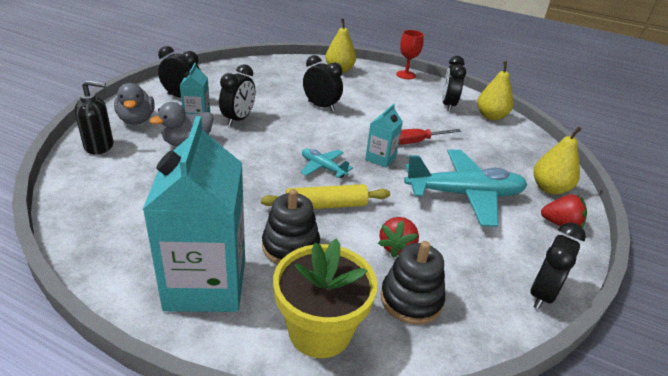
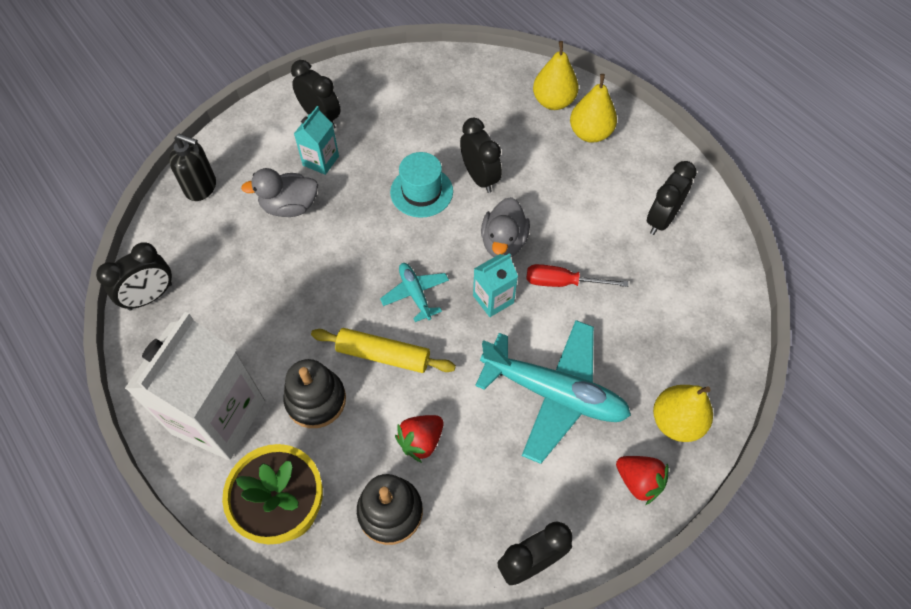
camera: 30 degrees right, 25 degrees up
(136, 120) = (254, 150): grey duck -> grey duck (503, 242)
(206, 284) = (219, 417): turquoise carton -> white carton
(238, 119) = (365, 178): black clock -> black clock (150, 297)
(286, 119) = (421, 192): none -> turquoise hat
(406, 75) = (646, 135): red goblet -> none
(491, 116) = (708, 261): yellow pear -> yellow pear (590, 133)

